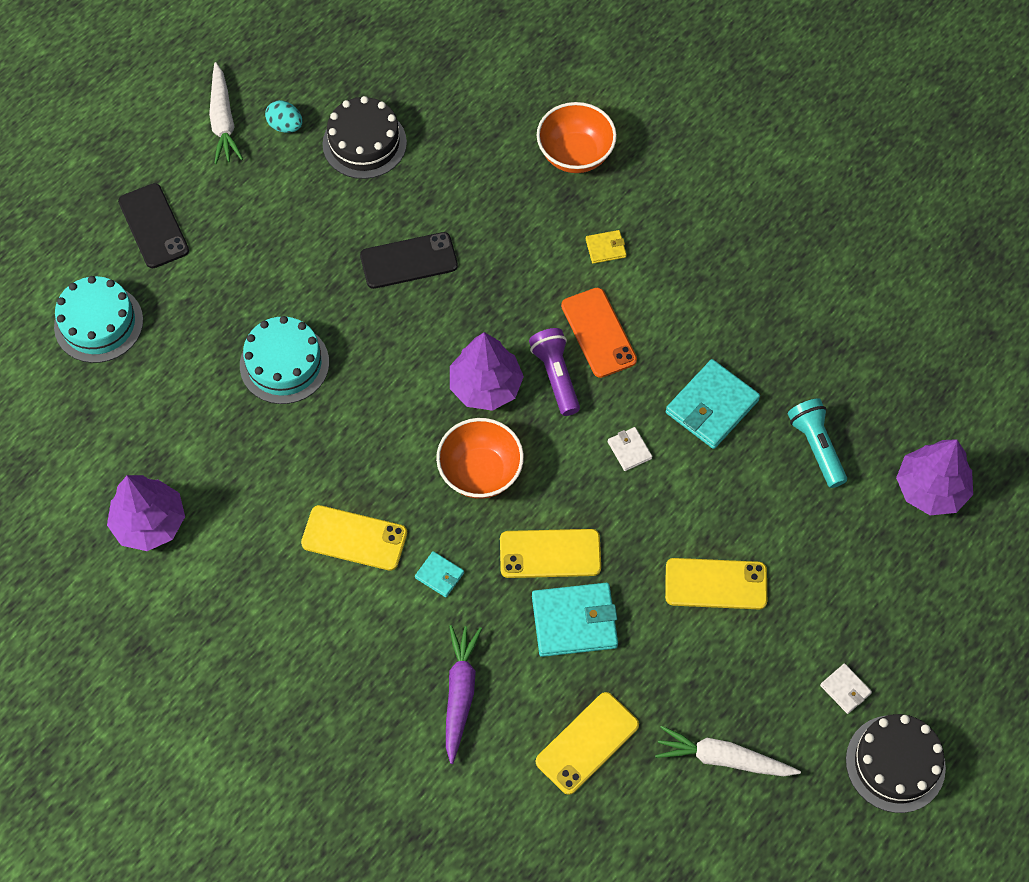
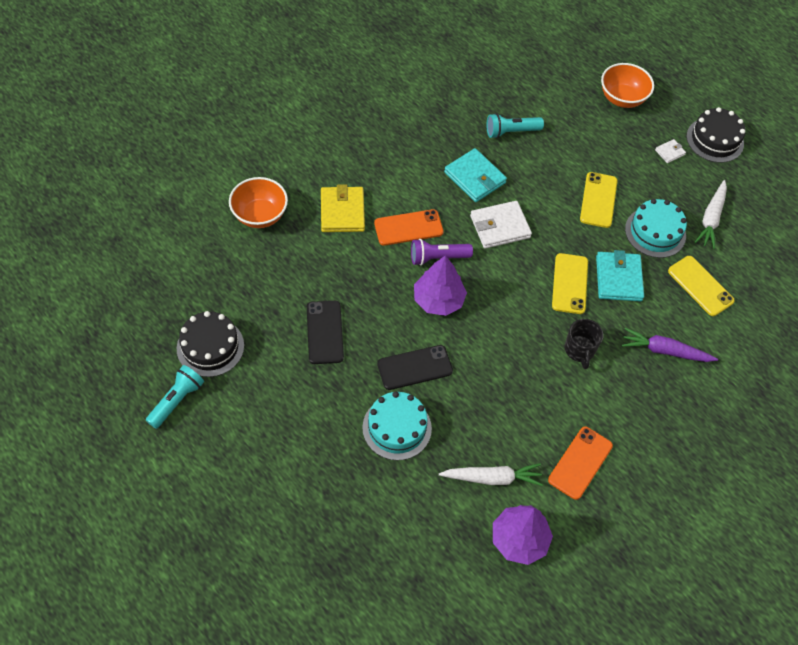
camera: 85 degrees left, 5 degrees down
(98, 323) = (333, 564): turquoise cake -> turquoise cake (655, 232)
(154, 226) = (247, 512): black phone -> black phone (414, 367)
(223, 121) = (157, 447): white carrot -> white carrot (492, 478)
(265, 588) = (580, 463): none -> orange phone
(285, 126) = (176, 401): turquoise egg -> turquoise flashlight
(354, 538) = (546, 399): yellow phone -> none
(439, 575) = (579, 350): turquoise wallet -> black mug
(480, 472) = (505, 314): orange bowl -> orange bowl (622, 98)
(605, 248) = (342, 212): yellow wallet -> yellow wallet, size x2.01
(629, 450) = (500, 227): white wallet -> white wallet, size x2.01
(931, 489) = (546, 85): purple tree -> none

